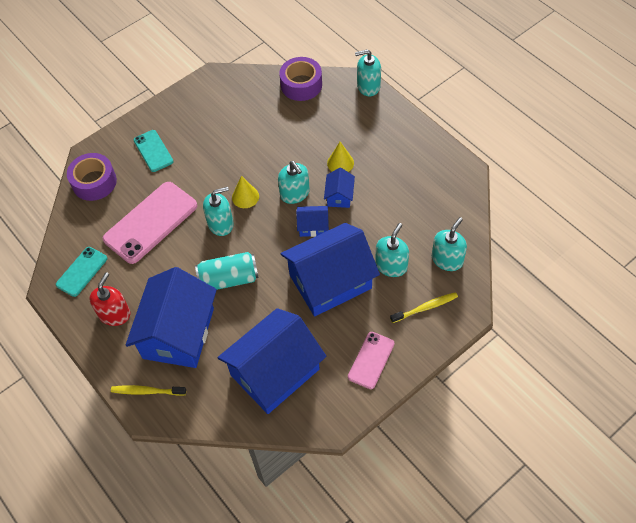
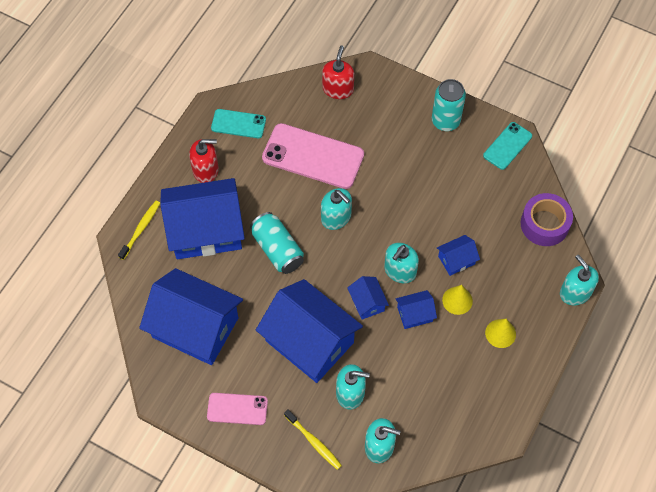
camera: 65 degrees right, 5 degrees up
(94, 182) = (338, 89): purple tape -> red soap dispenser
(147, 391) = (141, 229): yellow toothbrush -> yellow toothbrush turned 45 degrees clockwise
(153, 151) = (396, 122): turquoise phone -> turquoise phone (507, 146)
(172, 116) = (445, 121): none -> turquoise can
(245, 197) = (377, 226): yellow cone -> yellow cone (500, 333)
(304, 151) = (456, 260): none -> blue house

